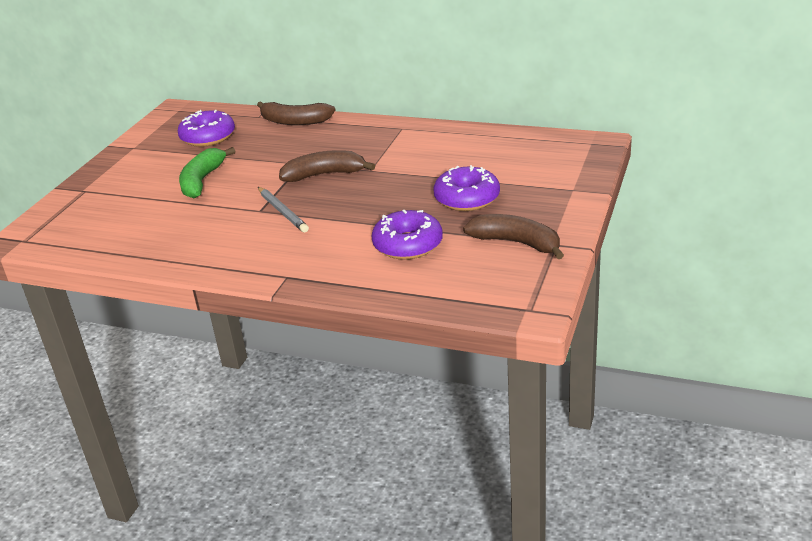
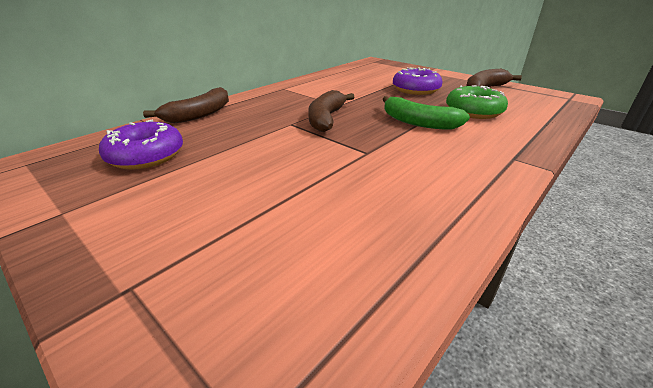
camera: 70 degrees left, 0 degrees up
(202, 181) = (256, 173): green banana -> green banana (418, 122)
(282, 212) = (381, 143): grey pencil -> none
(408, 245) = (473, 111): purple donut -> green donut

